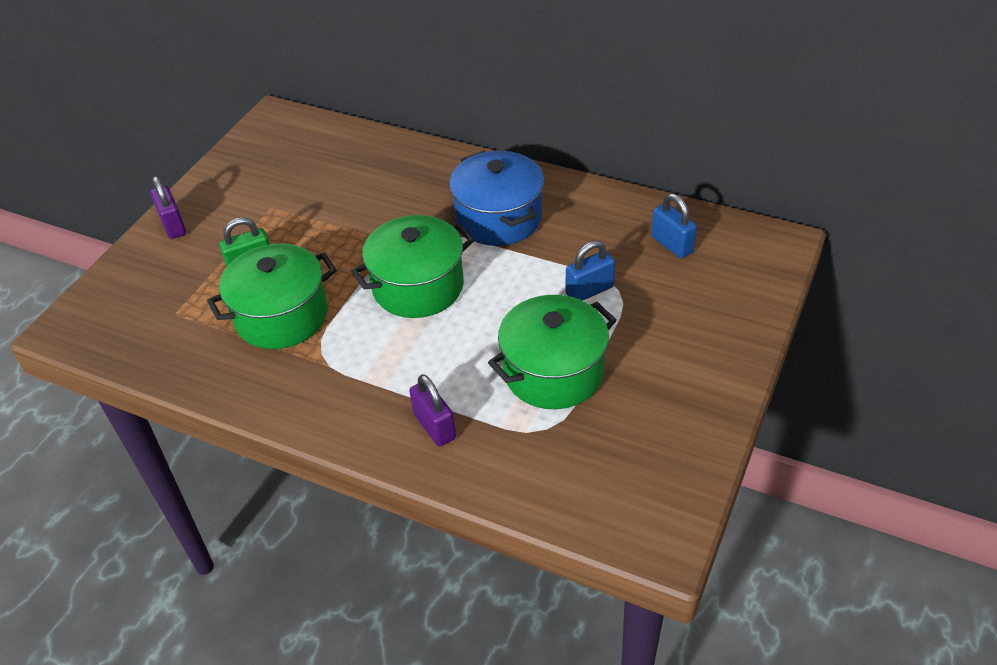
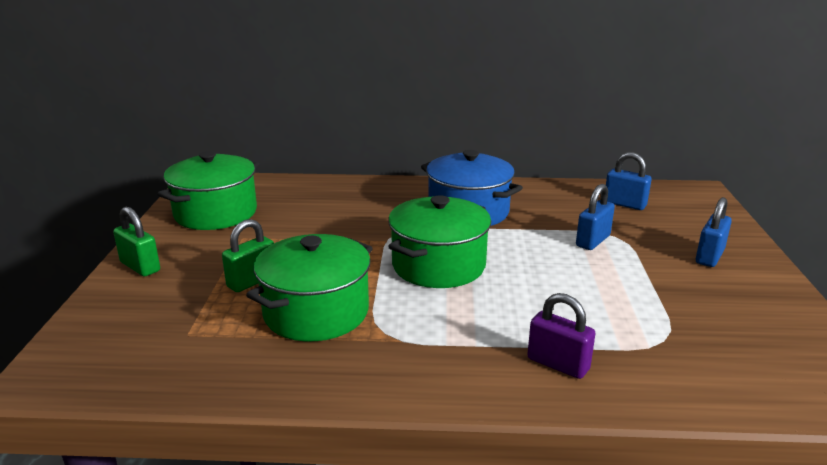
camera: 25 degrees left, 20 degrees down
(173, 225) = (140, 267): purple padlock -> green padlock
(553, 372) = (624, 298): green pot -> green pot (216, 213)
(689, 342) = (709, 256): none -> blue padlock

